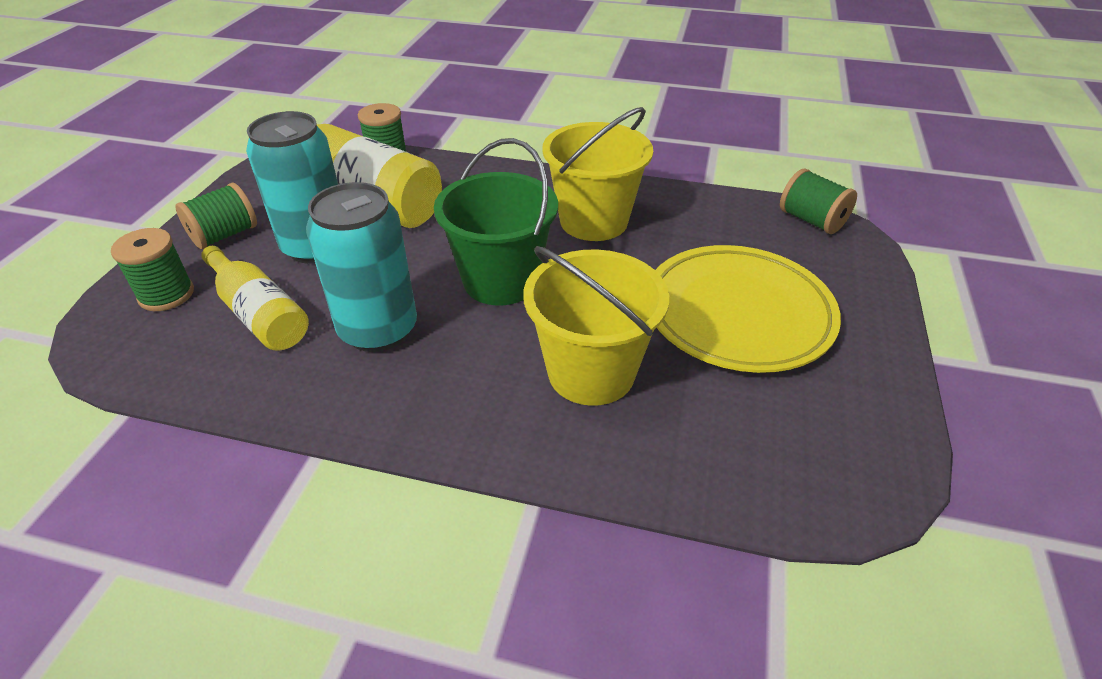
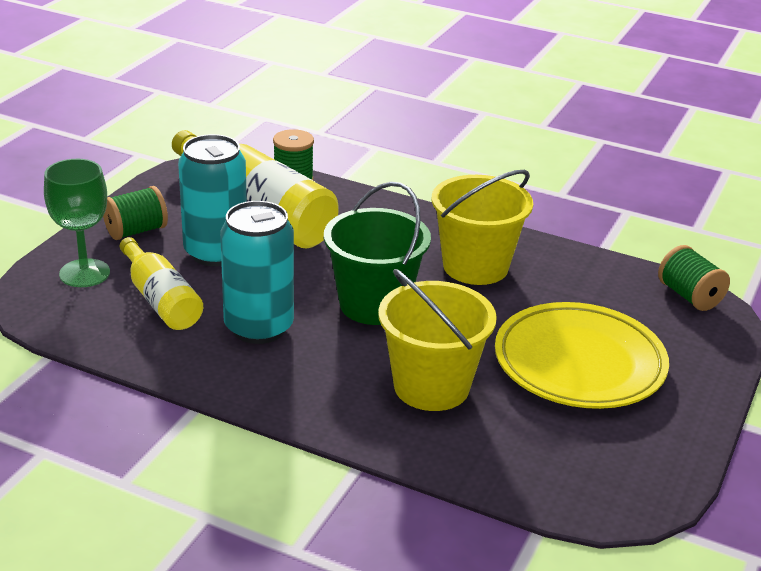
camera: 10 degrees right, 10 degrees down
(166, 295) = (84, 273): green spool -> green goblet

